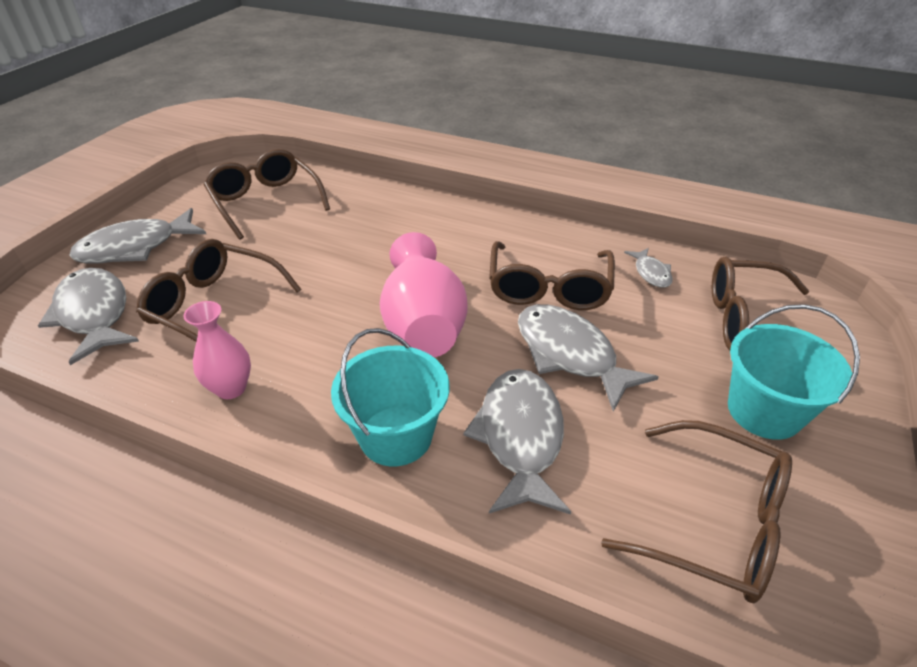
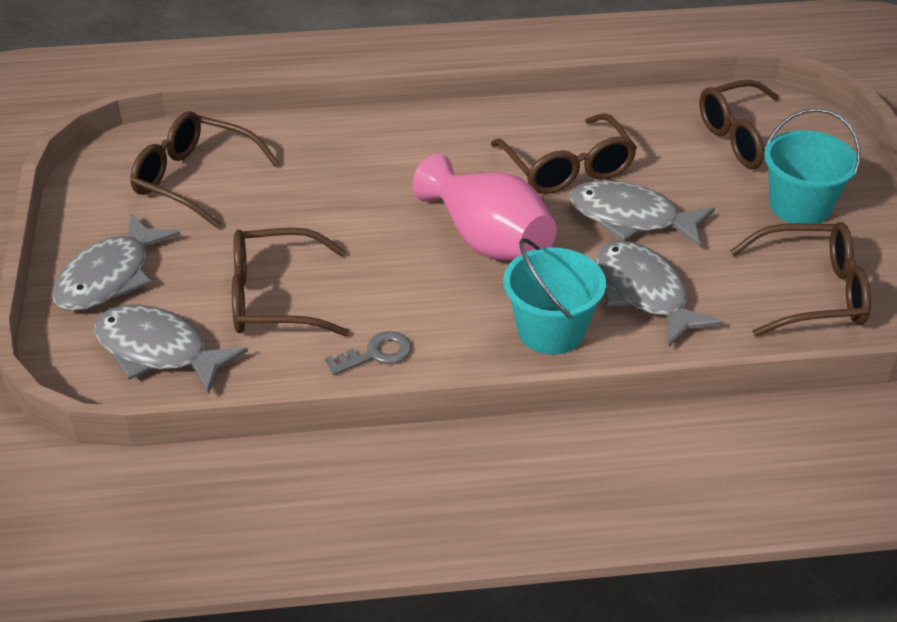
camera: 30 degrees left, 0 degrees up
(231, 388) = (376, 354): pink vase -> grey key
(651, 273) = (643, 123): grey fish -> none

